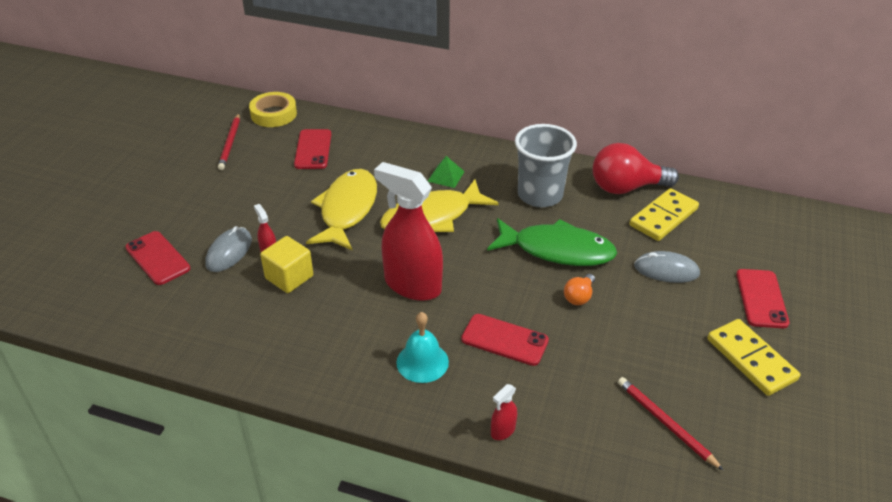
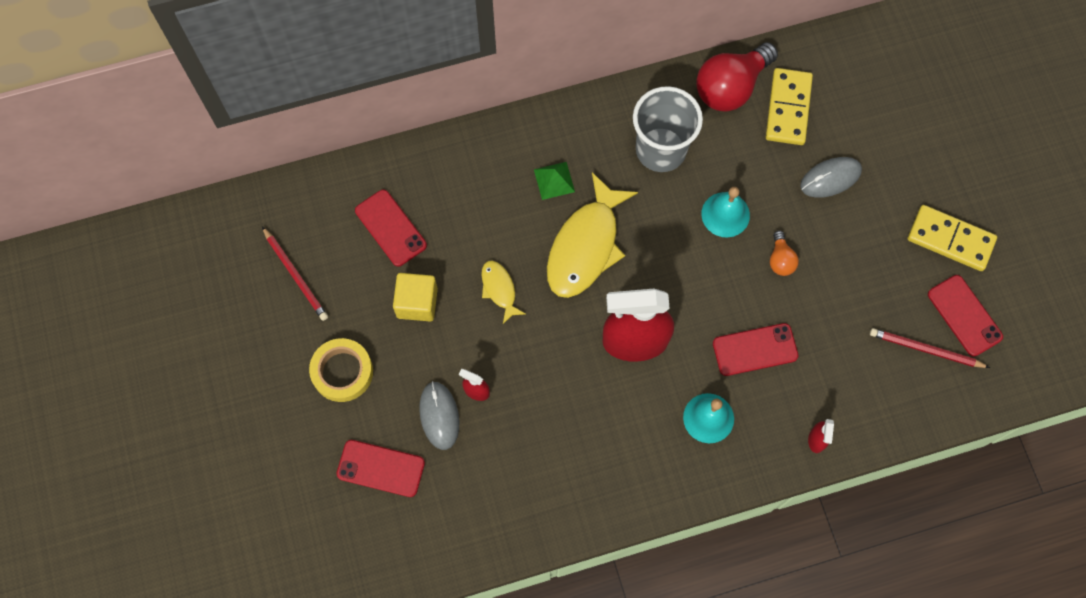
camera: 35 degrees left, 30 degrees up
(274, 114) = (298, 201): yellow tape -> yellow tape (342, 372)
(289, 277) = (521, 406): yellow cube -> yellow cube (417, 303)
(347, 210) = (499, 289): yellow fish -> yellow fish, size x0.49
(557, 250) = (725, 214): green fish -> turquoise bell
(761, 298) = (923, 162): red phone -> red phone (964, 315)

